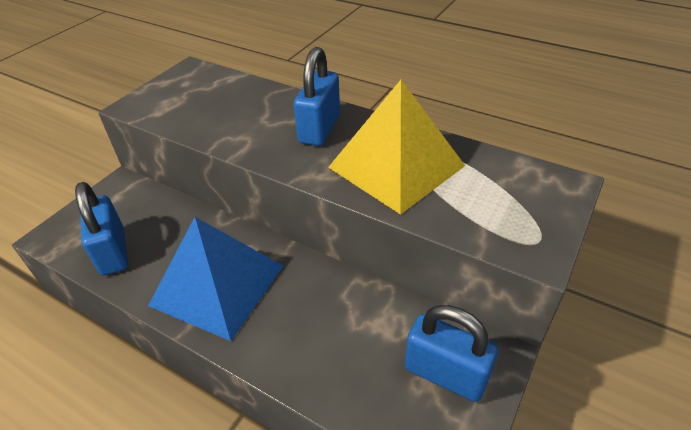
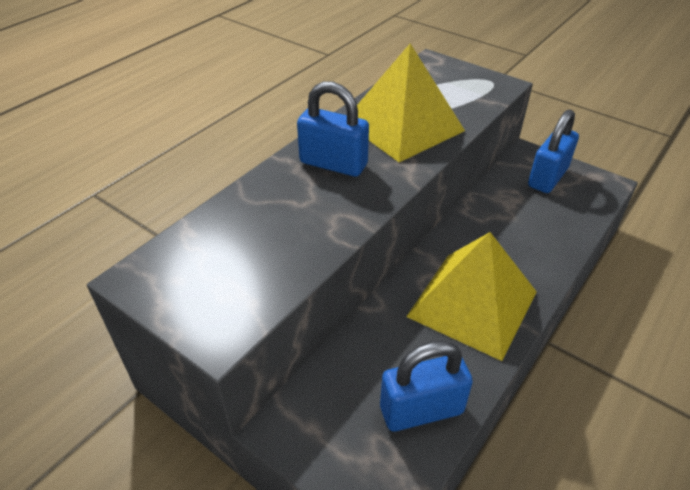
camera: 85 degrees left, 0 degrees up
(217, 285) = (472, 304): blue pyramid -> yellow pyramid

